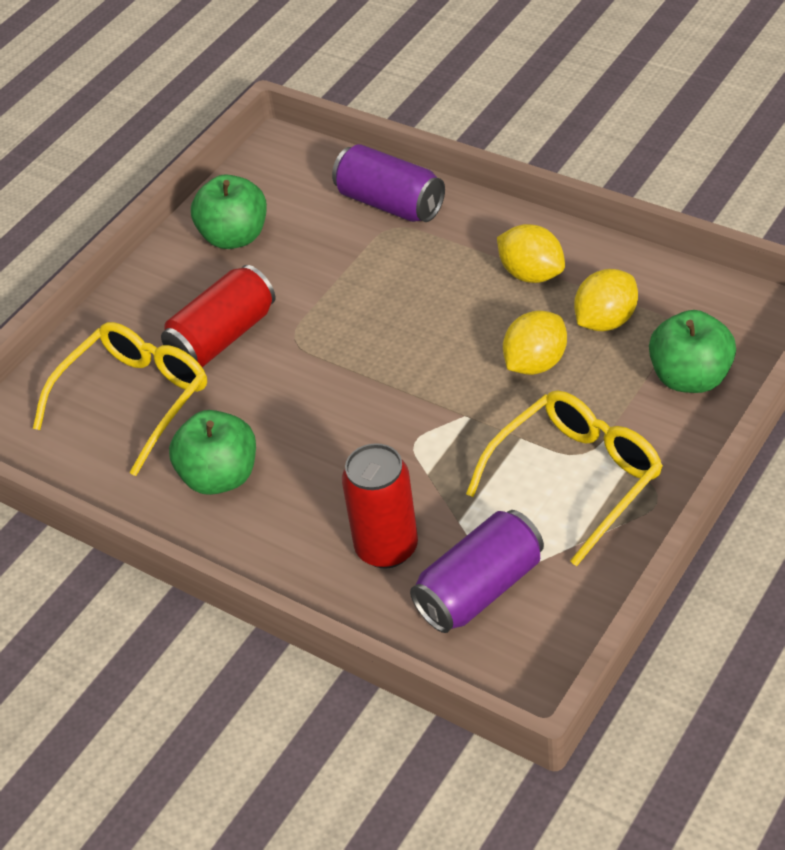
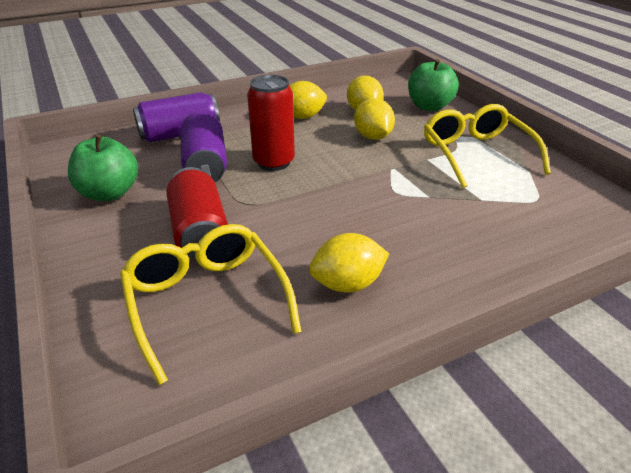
camera: 65 degrees left, 10 degrees down
(220, 477) = (347, 284): green apple -> yellow lemon
(386, 548) = (487, 233): red can -> red can (273, 162)
(480, 589) = (549, 211): purple can -> purple can (205, 165)

